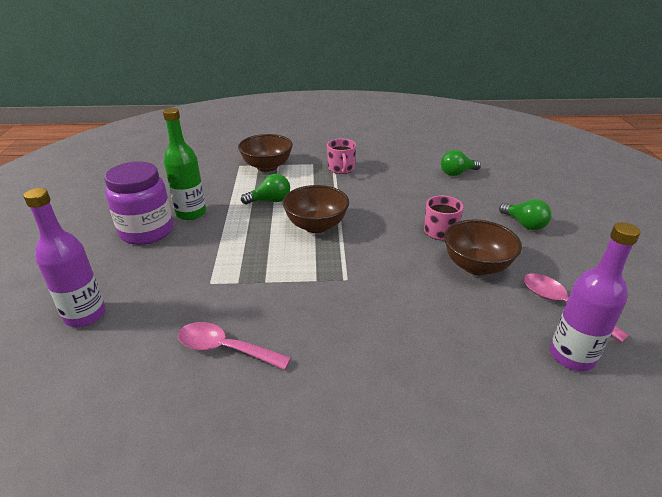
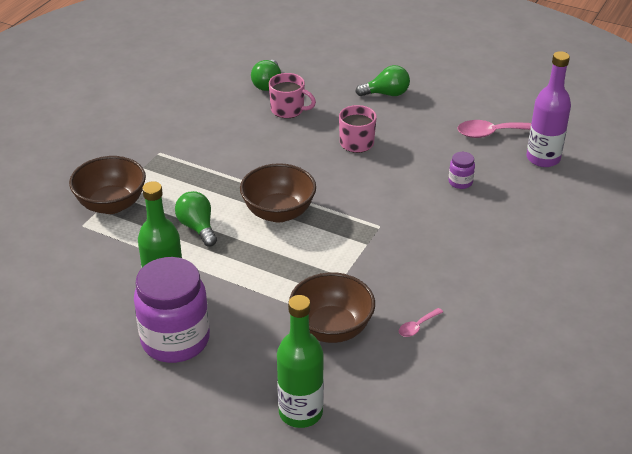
camera: 60 degrees left, 5 degrees up
(85, 315) = (300, 412): purple bottle -> green bottle
(225, 348) = (417, 326): pink spoon -> pink spoon, size x0.51
(270, 201) = (197, 227): green light bulb -> green light bulb turned 45 degrees counterclockwise
(341, 169) = (177, 152): pink mug -> pink mug (288, 110)
(458, 307) = (460, 182): none -> purple jar
(476, 266) = (420, 148): brown bowl -> brown bowl (331, 328)

